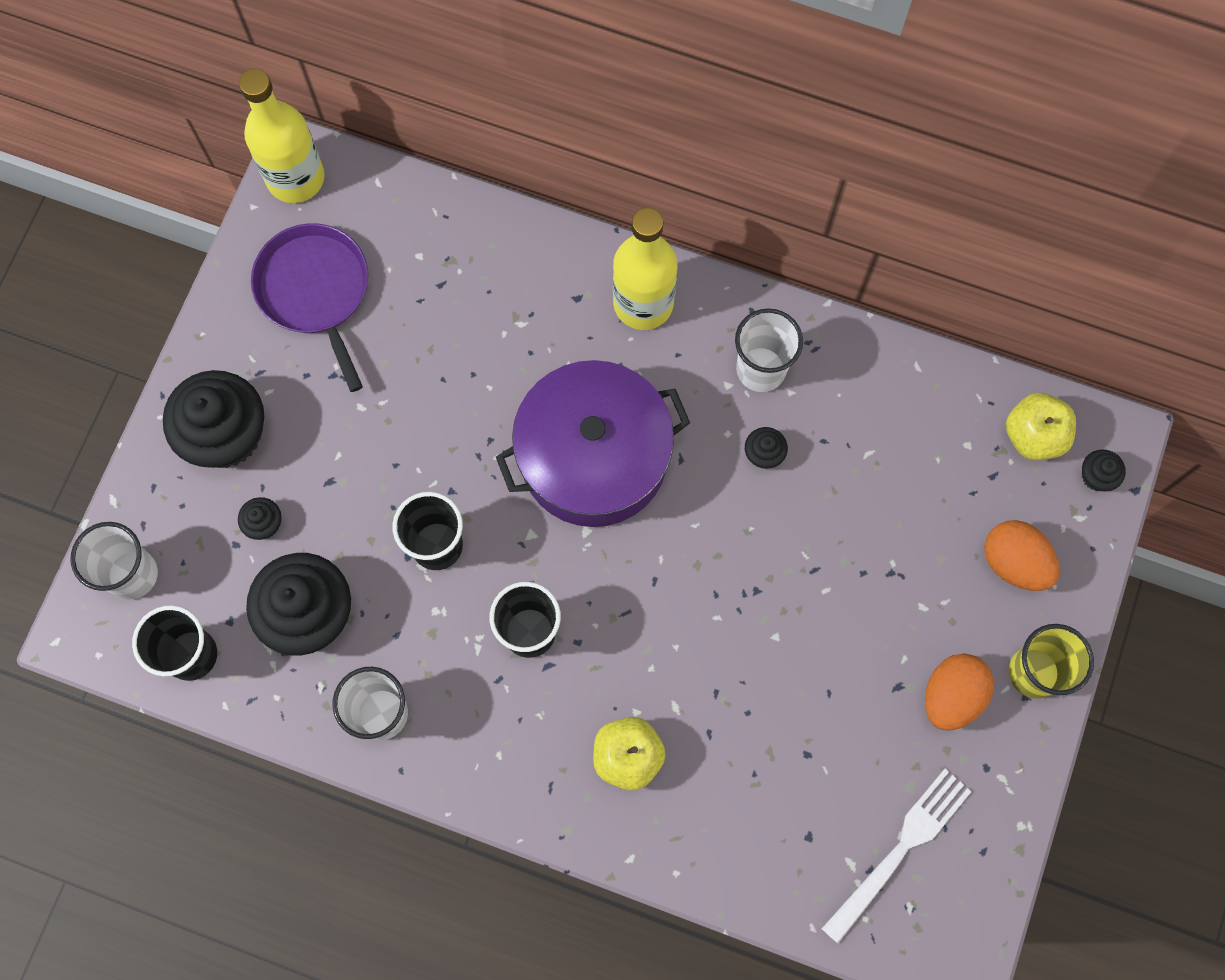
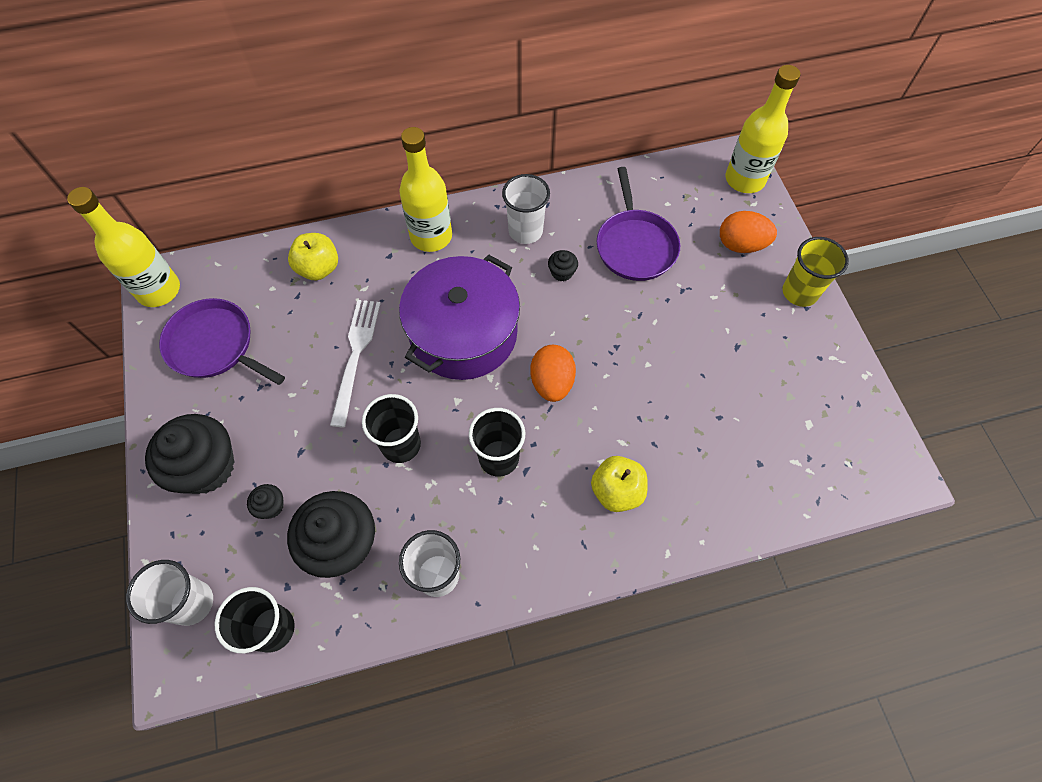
camera: 35 degrees left, 10 degrees down
(880, 476) = (635, 245): none -> purple pan
(900, 850) = (815, 435): white fork -> white fork (355, 356)
(951, 696) = (769, 332): orange egg -> orange egg (552, 382)
(1033, 436) = (697, 179): yellow apple -> yellow apple (318, 268)
(1096, 476) = (744, 179): black cupcake -> yellow bottle

